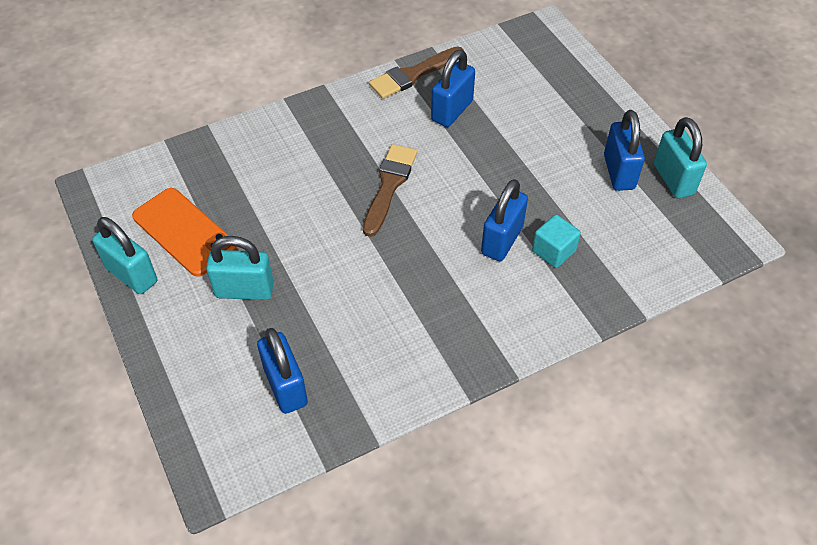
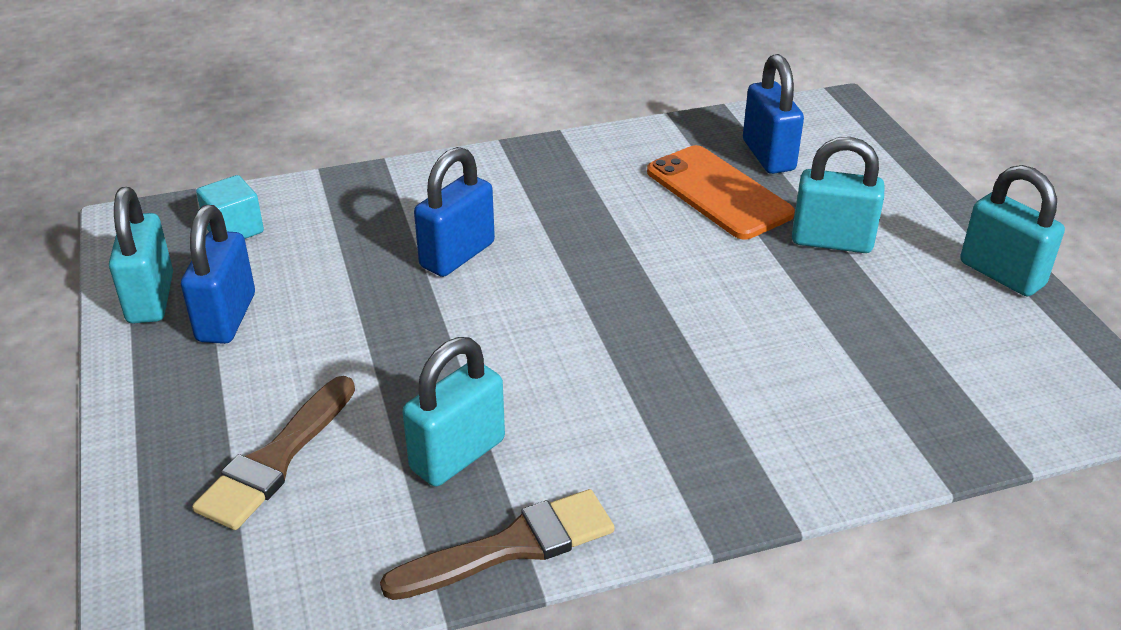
camera: 170 degrees left, 15 degrees down
(184, 232) = (940, 317): orange phone -> orange phone (718, 193)
(389, 185) = (607, 342): brown brush -> brown brush (276, 459)
(452, 111) = (457, 455): blue padlock -> turquoise padlock
(553, 251) = (391, 236): turquoise cube -> turquoise cube (234, 229)

